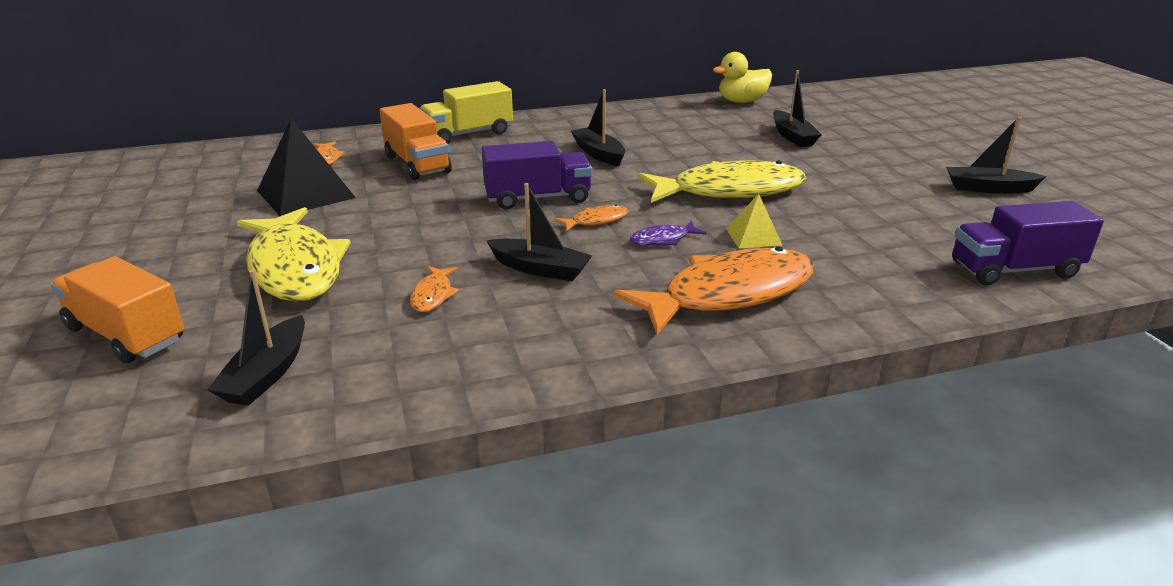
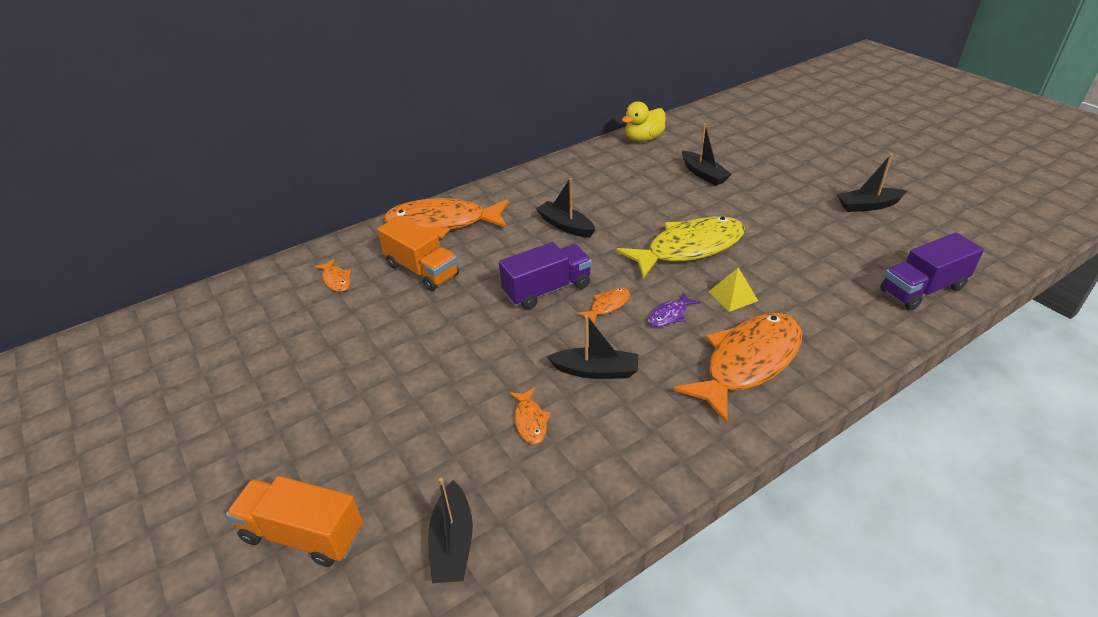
camera: 15 degrees left, 10 degrees up
(294, 268) = (396, 419): yellow fish -> none
(305, 194) = (347, 329): black pyramid -> none
(468, 134) = (443, 223): yellow truck -> orange fish

